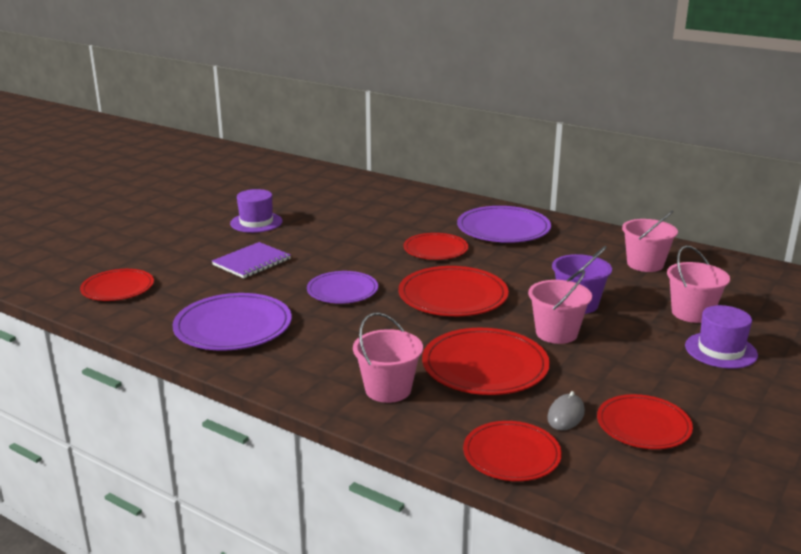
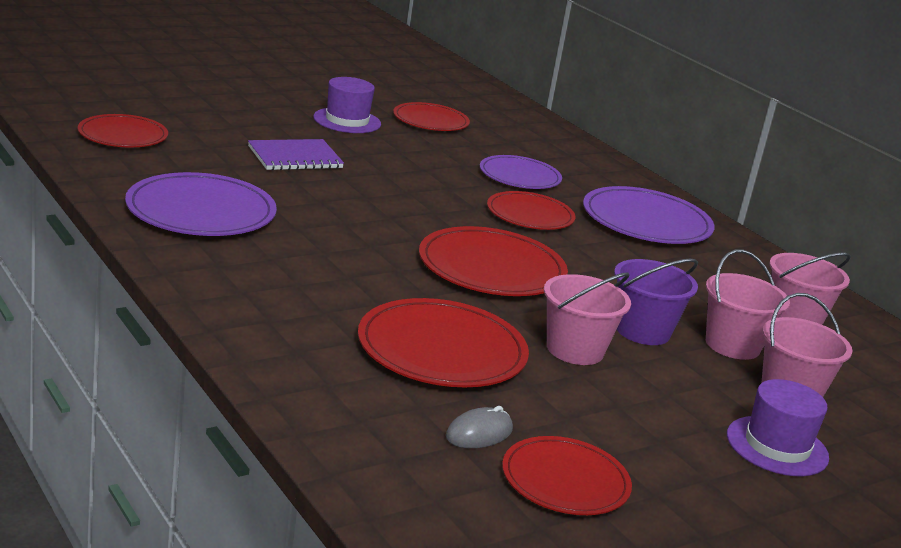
camera: 20 degrees right, 0 degrees up
(342, 290) = (365, 218): purple plate -> purple plate (519, 176)
(388, 389) = (299, 330): pink bucket -> pink bucket (732, 345)
(511, 454) = (364, 444): red plate -> red plate (430, 121)

